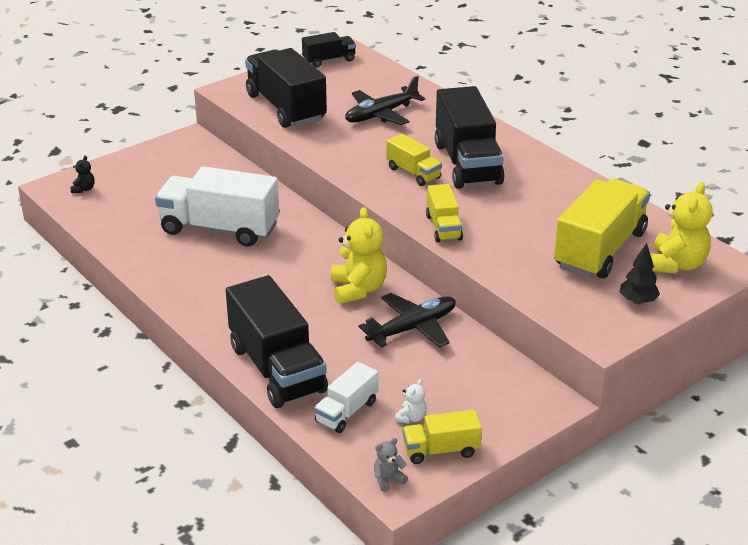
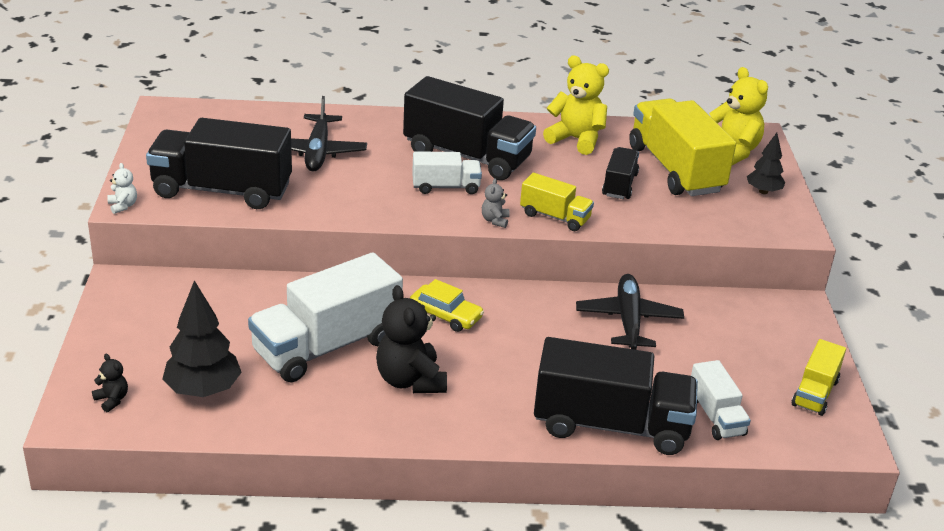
camera: 55 degrees left, 0 degrees up
(126, 211) = (203, 390): none -> black tree
(224, 272) = (410, 380): none -> black teddy bear
(311, 254) = (445, 315): none -> yellow car
(329, 60) = (169, 126): black truck -> black truck (619, 185)
(358, 289) = (535, 318): yellow teddy bear -> yellow teddy bear (576, 139)
(388, 479) = (831, 440): grey teddy bear -> grey teddy bear (495, 220)
(411, 418) = (757, 385): white teddy bear -> white teddy bear (123, 206)
(413, 173) = (445, 187): yellow truck -> white truck

